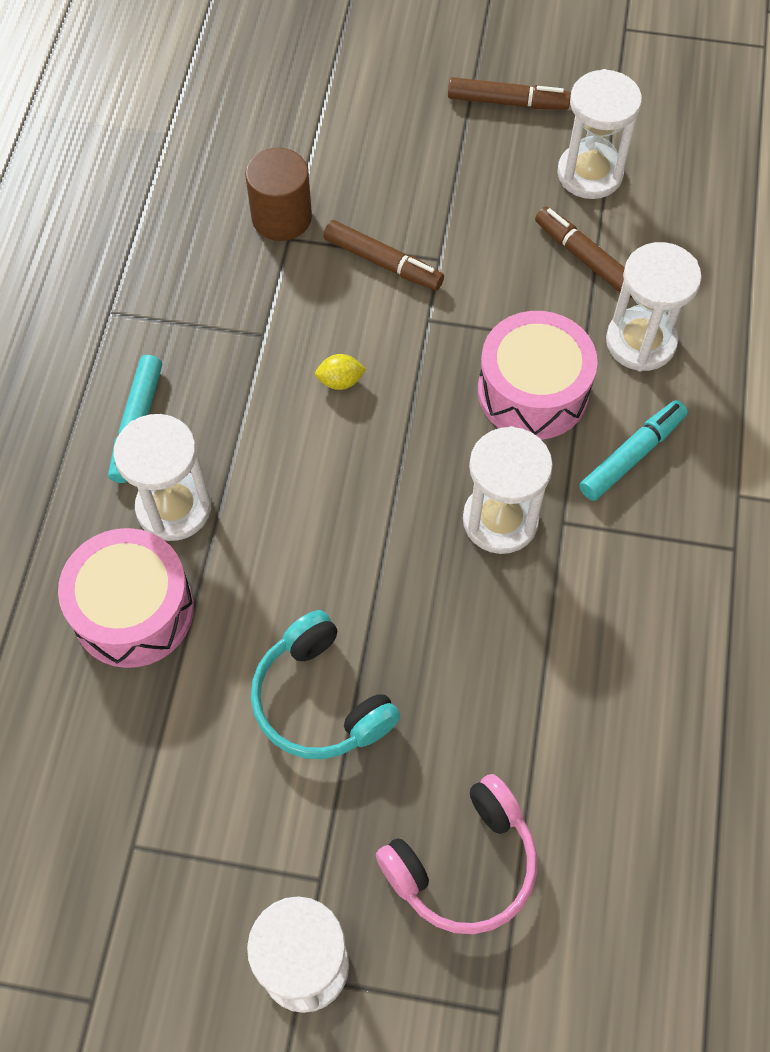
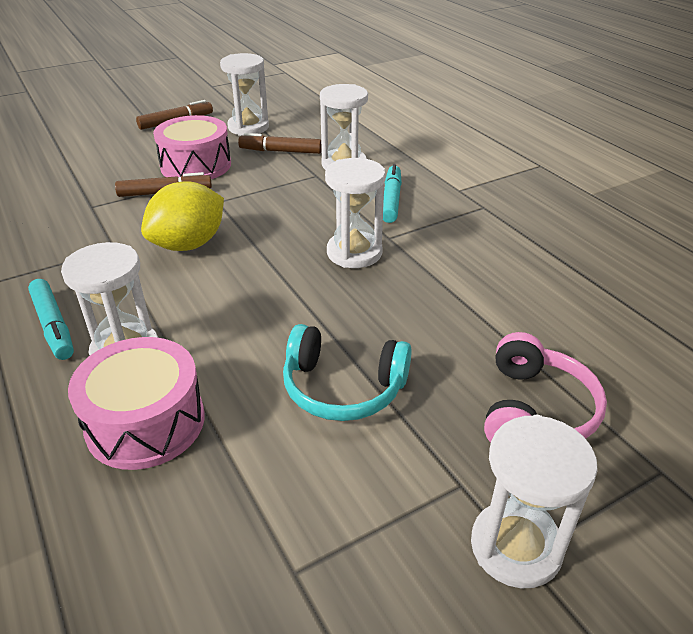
camera: 40 degrees left, 25 degrees down
(281, 217) = (77, 201): brown cylinder -> none
(340, 381) = (189, 244): yellow lemon -> yellow lemon, size x2.43
(532, 391) = (310, 201): pink drum -> pink drum (196, 165)

